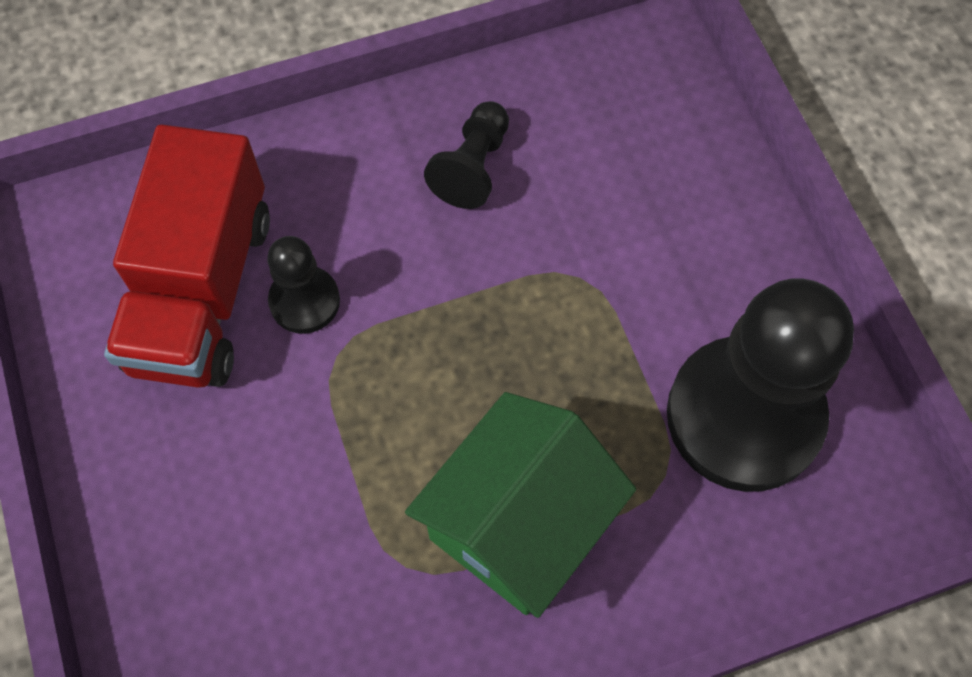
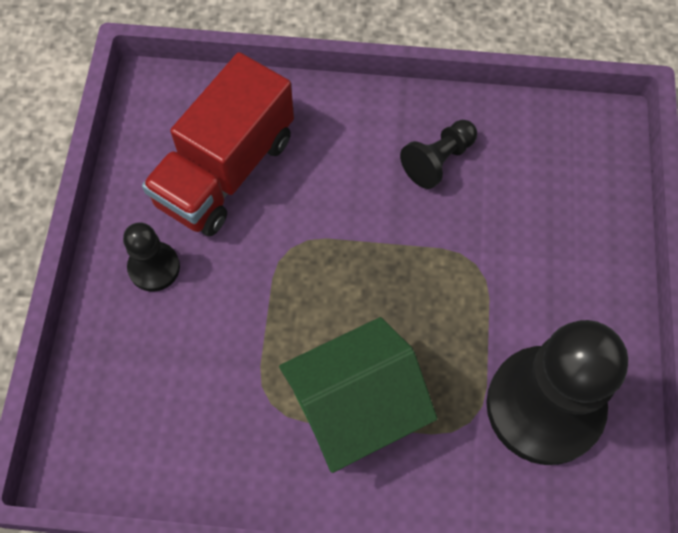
camera: 25 degrees right, 0 degrees up
(304, 301) = (287, 204): black pawn -> black pawn (154, 267)

